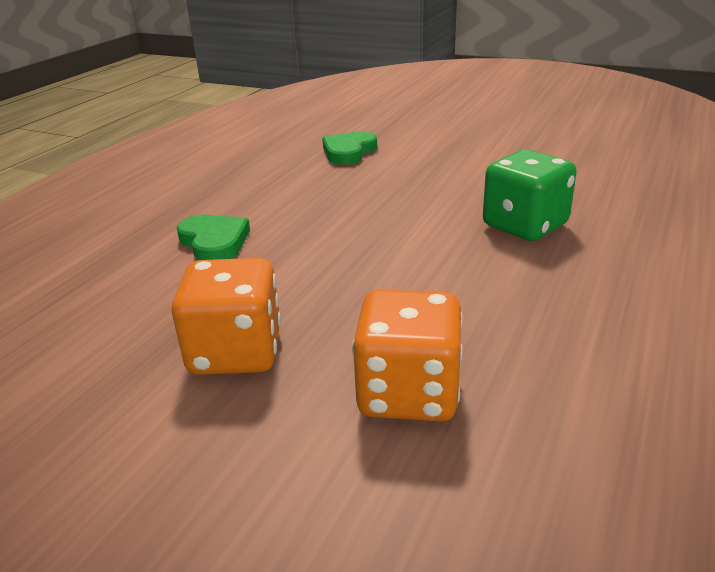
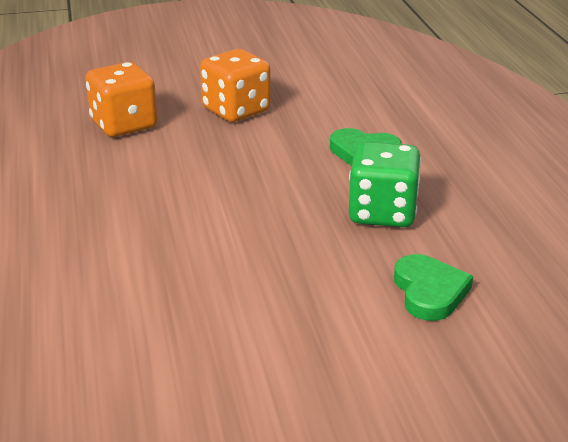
camera: 140 degrees right, 0 degrees up
(524, 225) = (133, 253): green dice -> green dice (382, 213)

